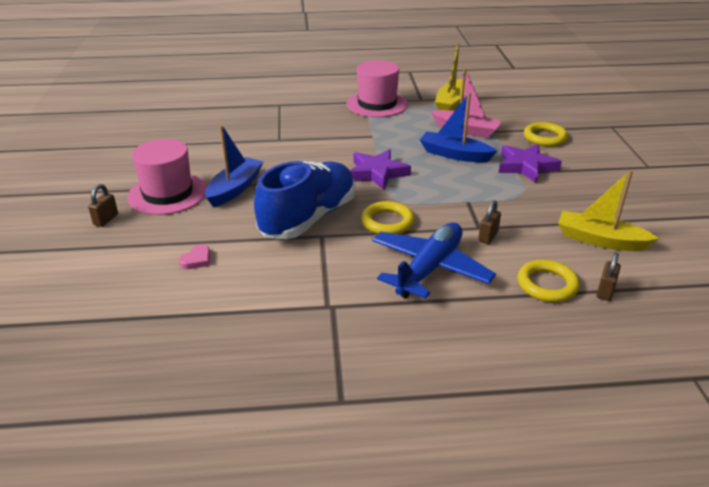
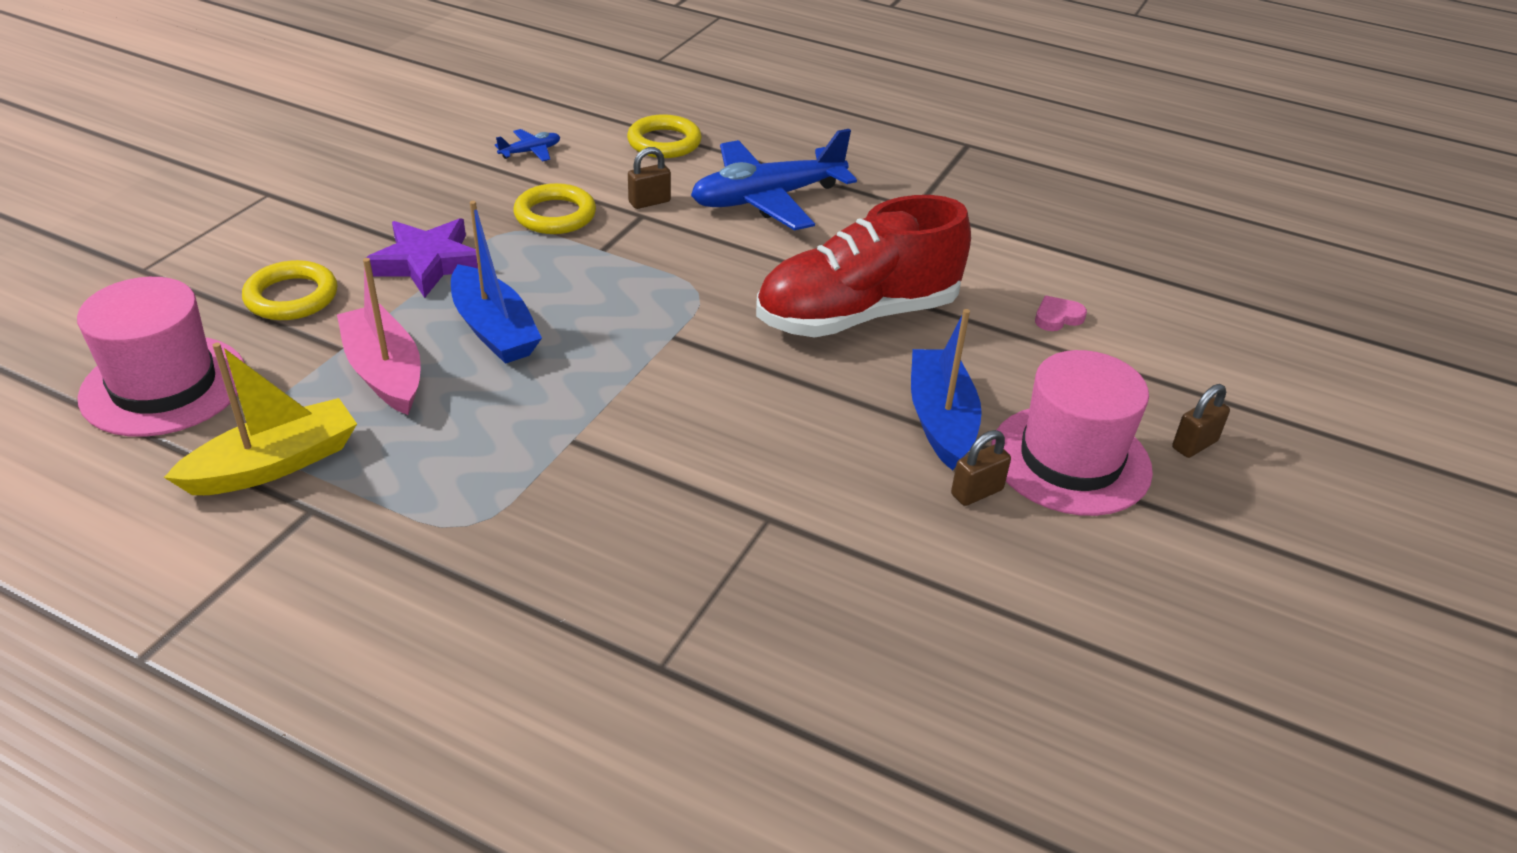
camera: 150 degrees left, 5 degrees up
(235, 189) = (940, 419): blue boat -> blue boat turned 120 degrees clockwise
(308, 218) = (857, 316): blue shoe -> red shoe
(377, 104) = (430, 542): pink hat -> pink hat (164, 385)
(377, 173) = (669, 349): purple star -> none
(387, 222) = (751, 267): yellow ring -> yellow ring (555, 215)
(600, 240) = (530, 152): yellow boat -> blue plane
(605, 291) = (618, 119): brown padlock -> brown padlock (976, 492)

